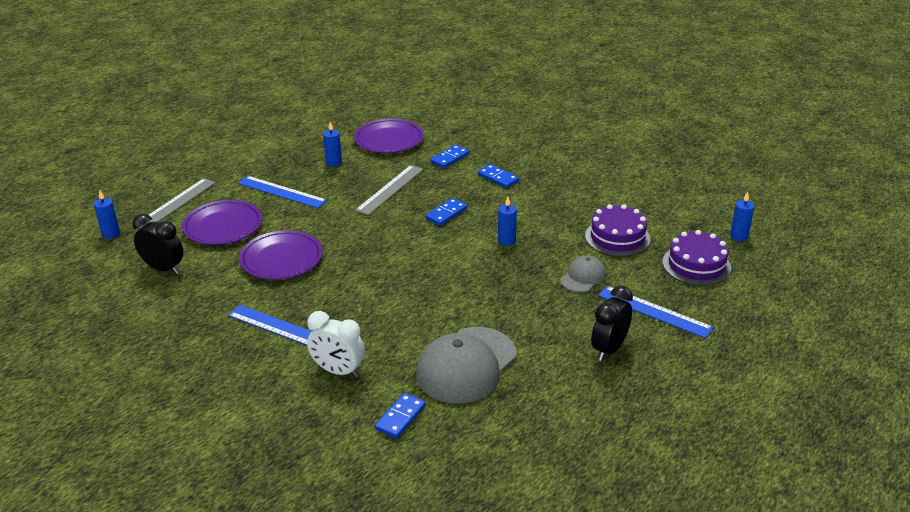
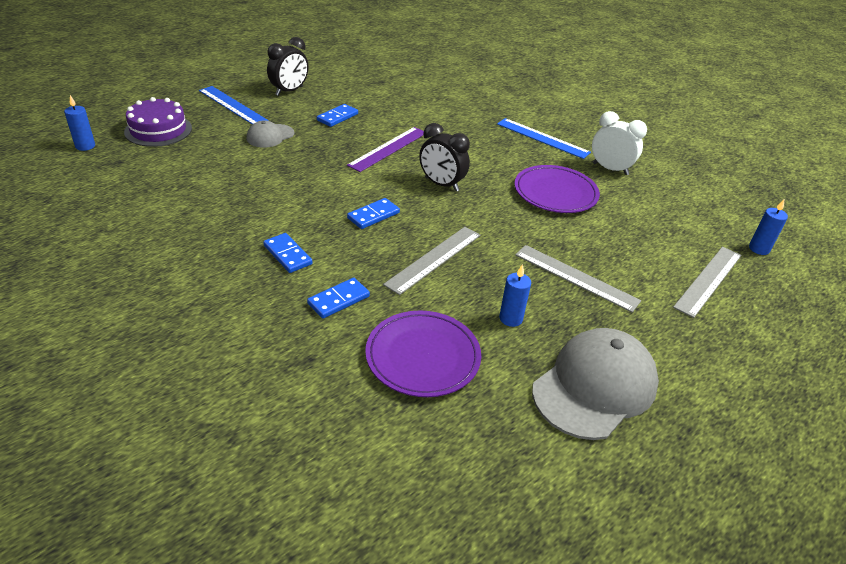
camera: 175 degrees left, 5 degrees up
(163, 269) = (672, 200): black clock -> black clock (441, 184)
(223, 226) = (632, 239): purple plate -> none
(282, 192) = (575, 277): blue ruler -> grey ruler
(338, 371) = (493, 107): white clock -> white clock (610, 169)
(400, 417) = (451, 81): blue domino -> blue domino (337, 117)
(455, 282) = (388, 148): none -> purple ruler
(466, 365) = (399, 97): grey cap -> grey cap (595, 386)
(506, 241) = (321, 176): blue candle -> none
(617, 237) = (206, 163): purple cake -> none

